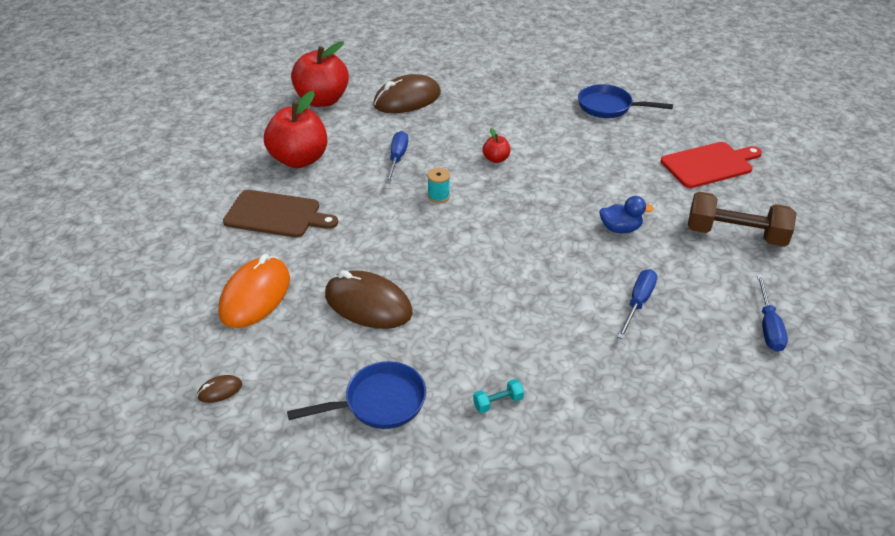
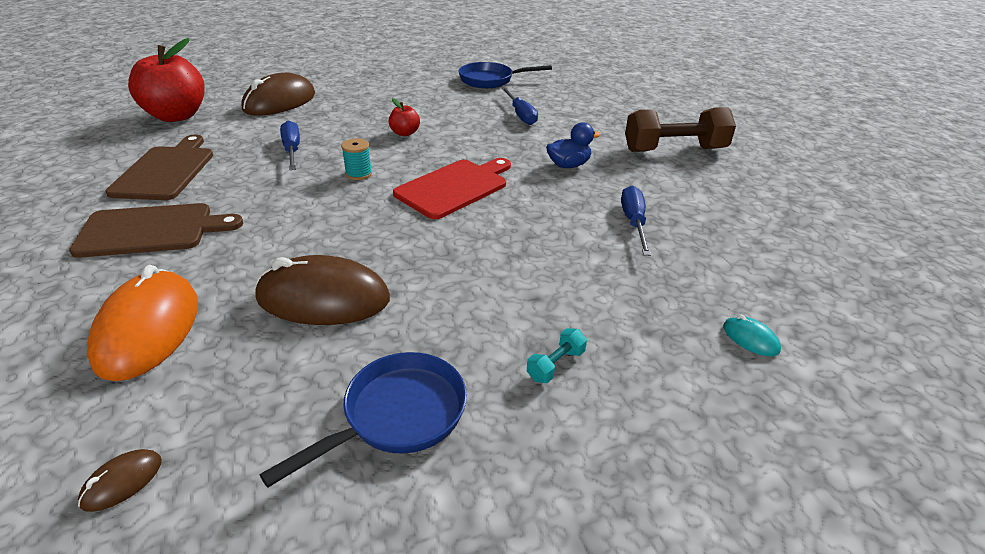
camera: 25 degrees left, 5 degrees down
(299, 159) = (165, 171): red apple -> brown cutting board
(656, 429) = (750, 338): none -> turquoise mouse
(709, 164) = (609, 105): red cutting board -> red cutting board (454, 187)
(768, 326) = (766, 213): blue screwdriver -> blue screwdriver (520, 115)

